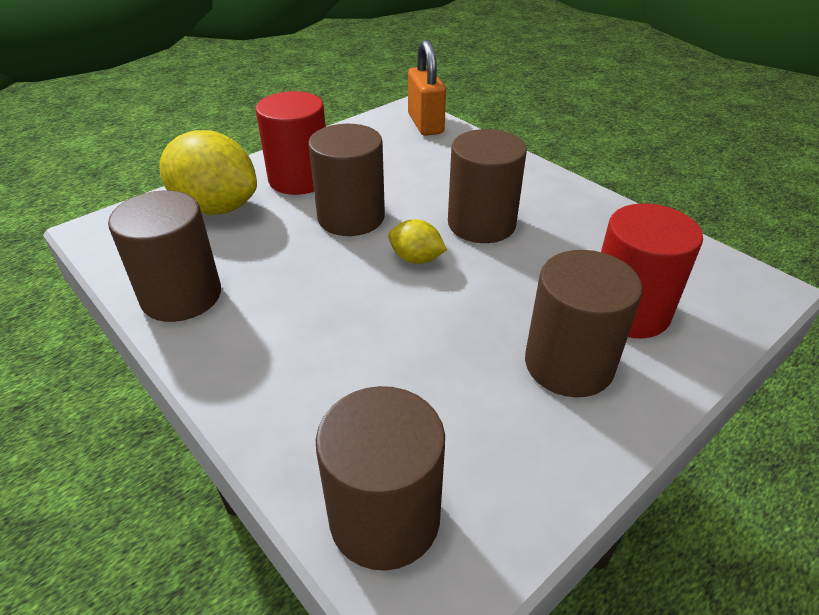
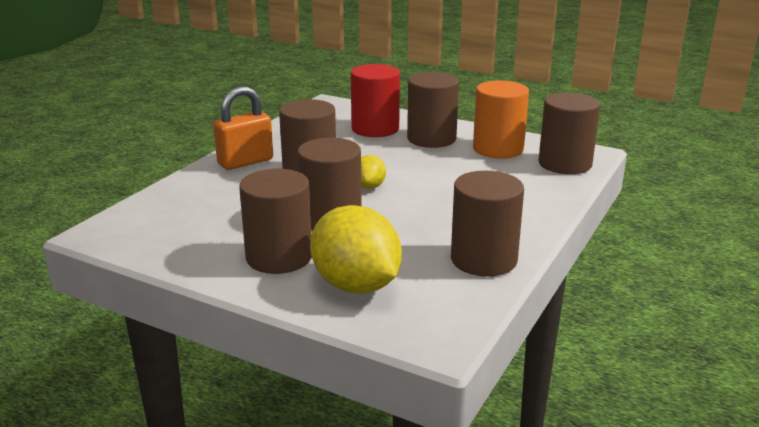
camera: 110 degrees left, 15 degrees down
(216, 207) = (356, 285): yellow lemon -> yellow lemon turned 45 degrees counterclockwise
(299, 179) = (279, 257): red cylinder -> brown cylinder
(425, 124) = (132, 218): orange padlock -> orange padlock (245, 162)
(494, 439) = (498, 149): none -> orange cylinder

